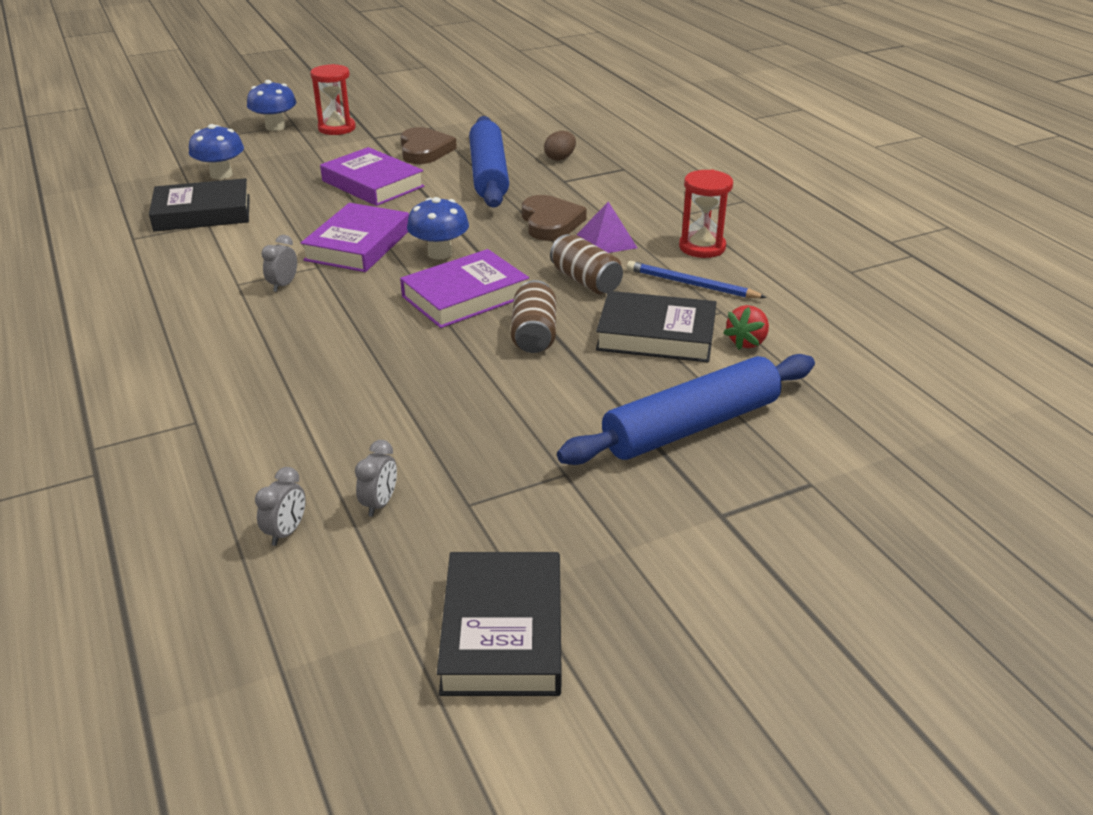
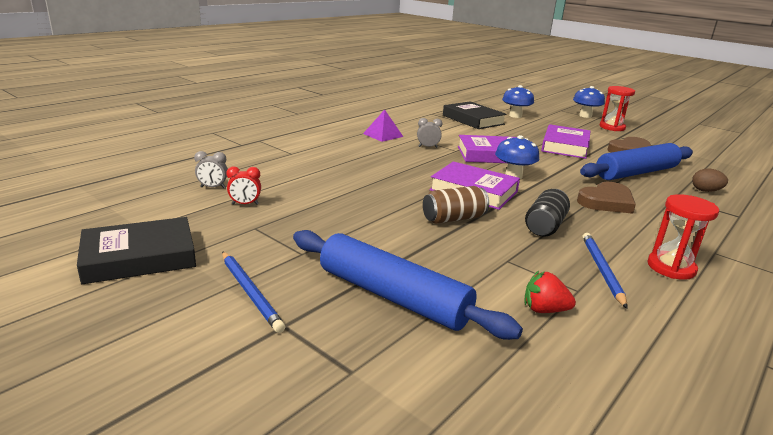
camera: 65 degrees right, 10 degrees down
(380, 504) = (245, 204): grey clock -> red clock
(586, 281) = (545, 226): brown can -> black can
(606, 241) = (614, 225): purple pyramid -> purple pyramid (383, 135)
(643, 531) = (250, 292): none -> blue pencil
(656, 335) = (505, 264): black book -> none

